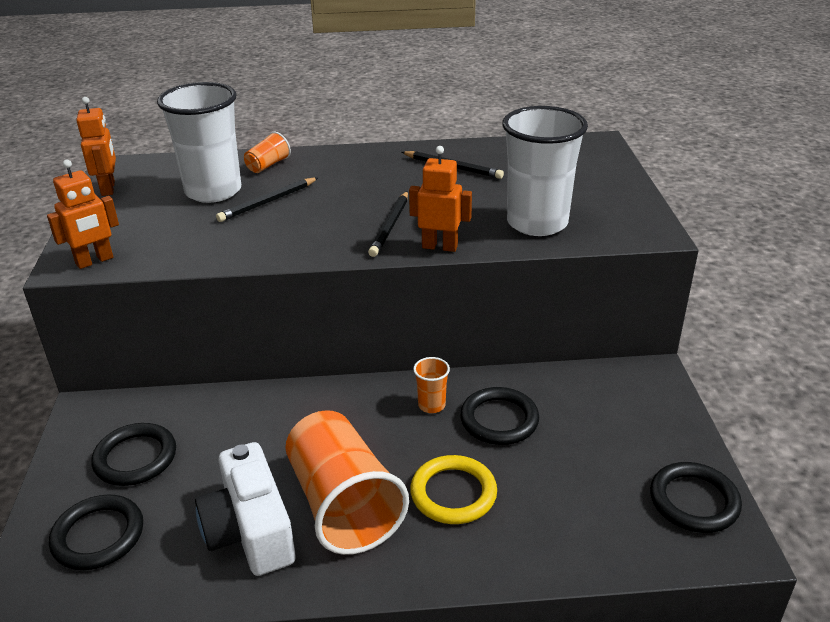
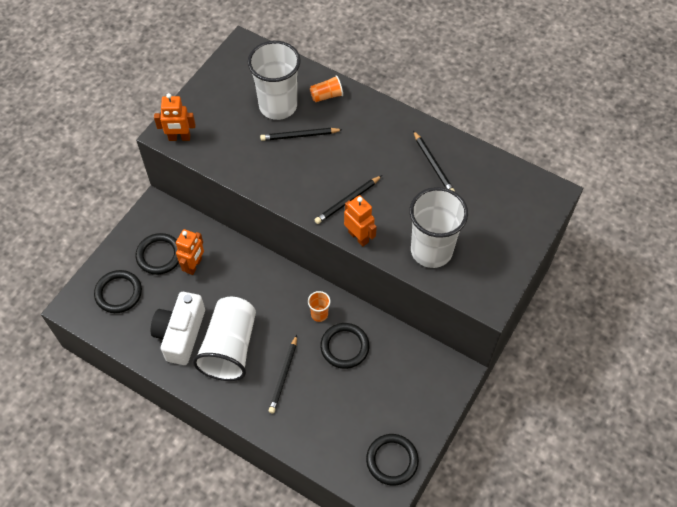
camera: 35 degrees right, 25 degrees up
(108, 188) = (225, 68): orange robot -> orange robot (194, 265)
(343, 505) = (230, 347): orange cup -> white cup
(453, 493) = (283, 376): yellow ring -> black pencil

